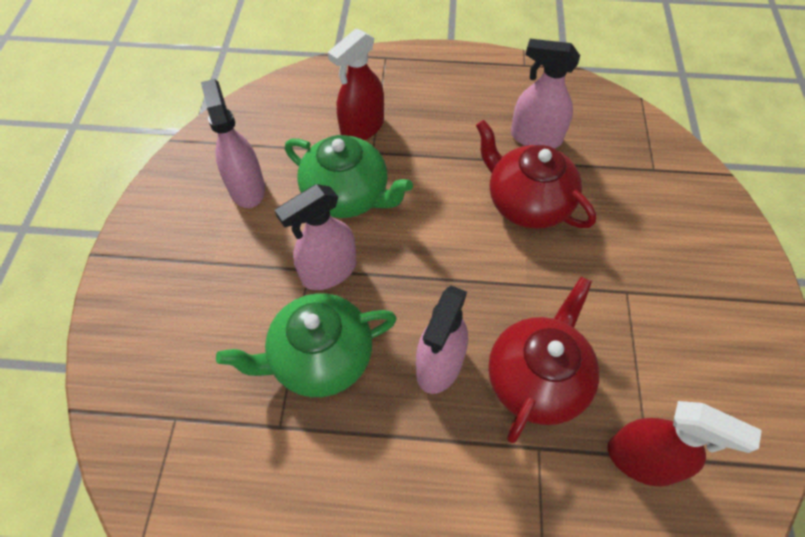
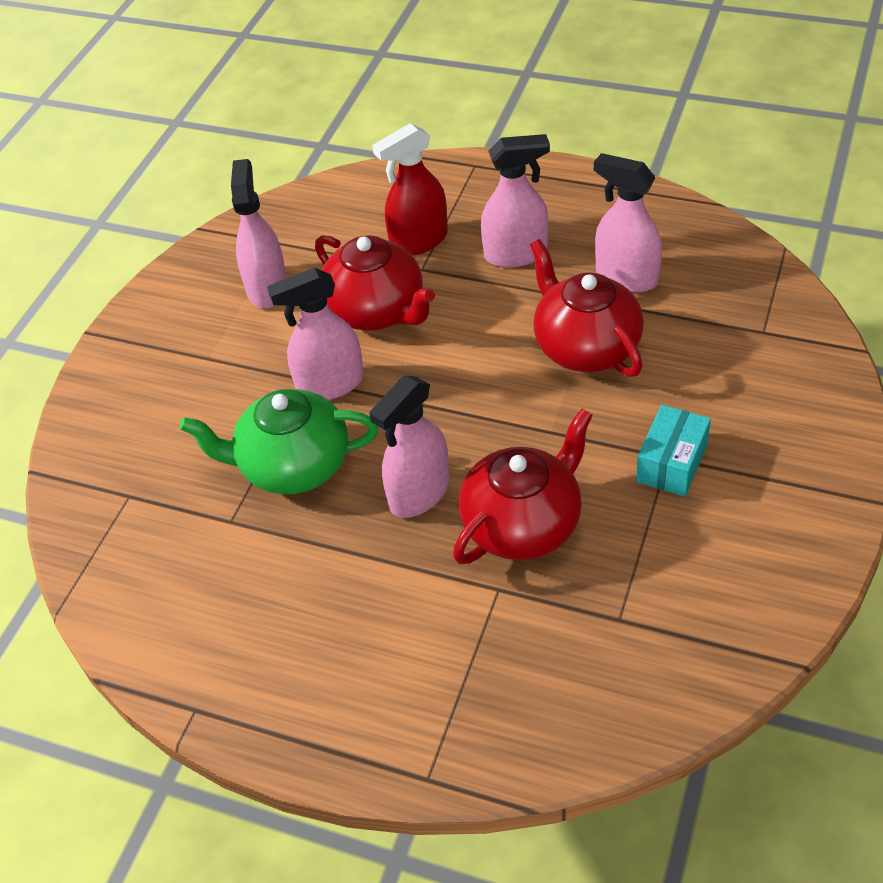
camera: 20 degrees right, 10 degrees down
(347, 196) = (377, 311): green teapot -> red teapot
(444, 129) = (516, 254): none -> pink spray bottle
(632, 297) = (672, 463): none -> turquoise box
(642, 460) = (610, 621): red spray bottle -> none

